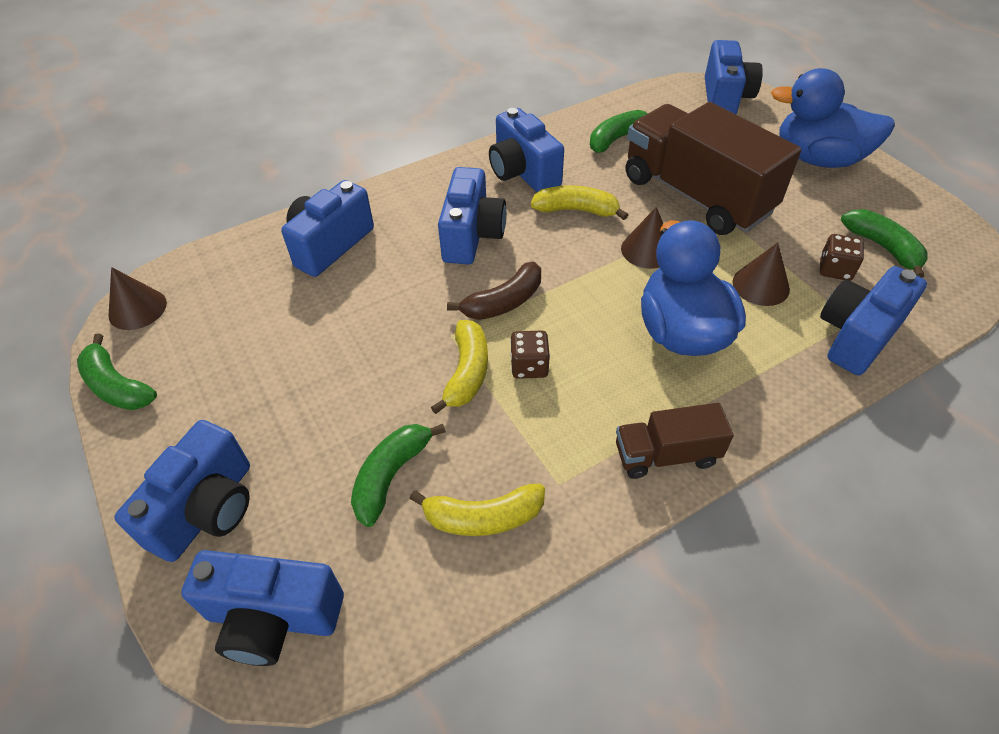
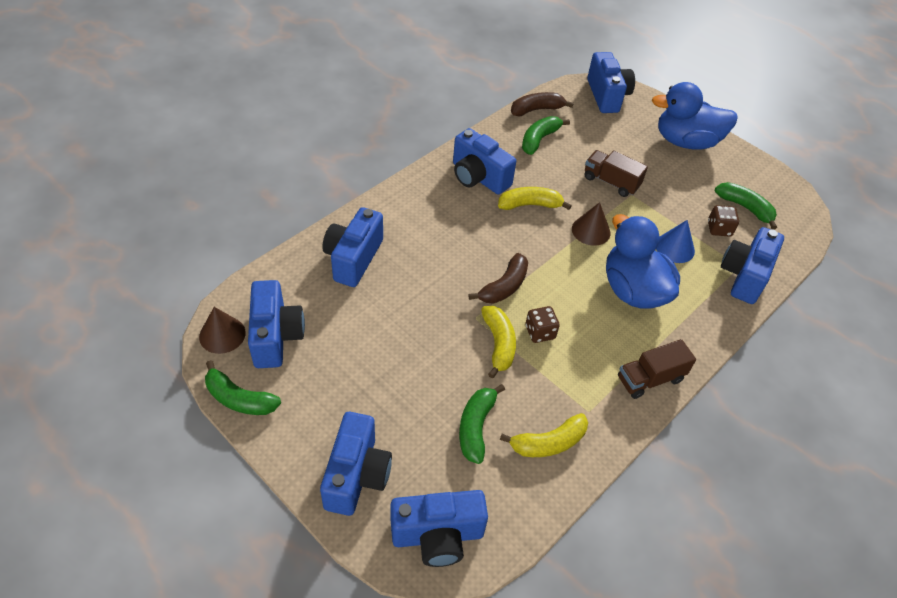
camera: 20 degrees left, 0 degrees up
(472, 235) = (460, 236): blue camera -> blue camera (275, 336)
(626, 106) = (536, 110): none -> brown banana
(696, 195) = (611, 182): brown truck -> brown truck, size x0.49
(761, 285) = (675, 248): brown cone -> blue cone

